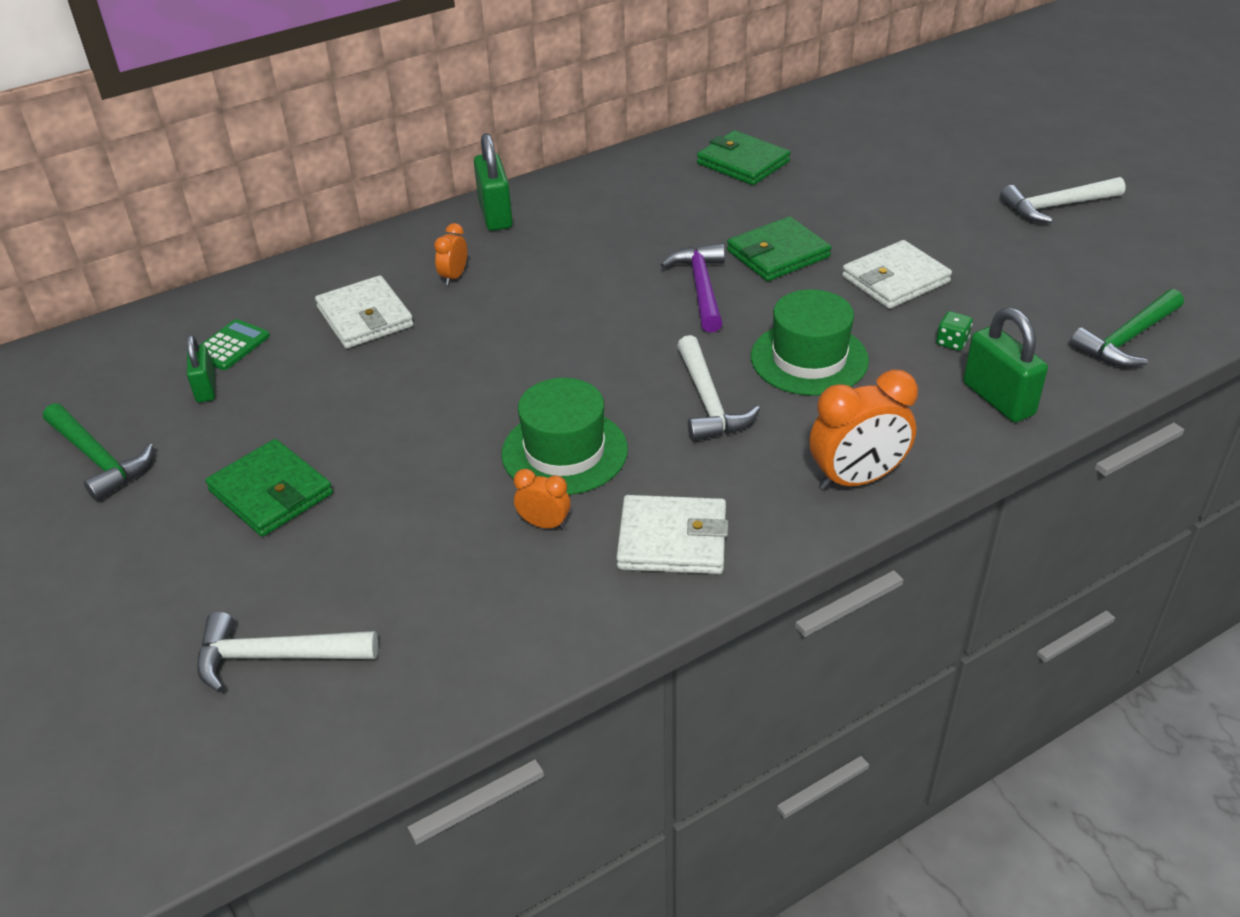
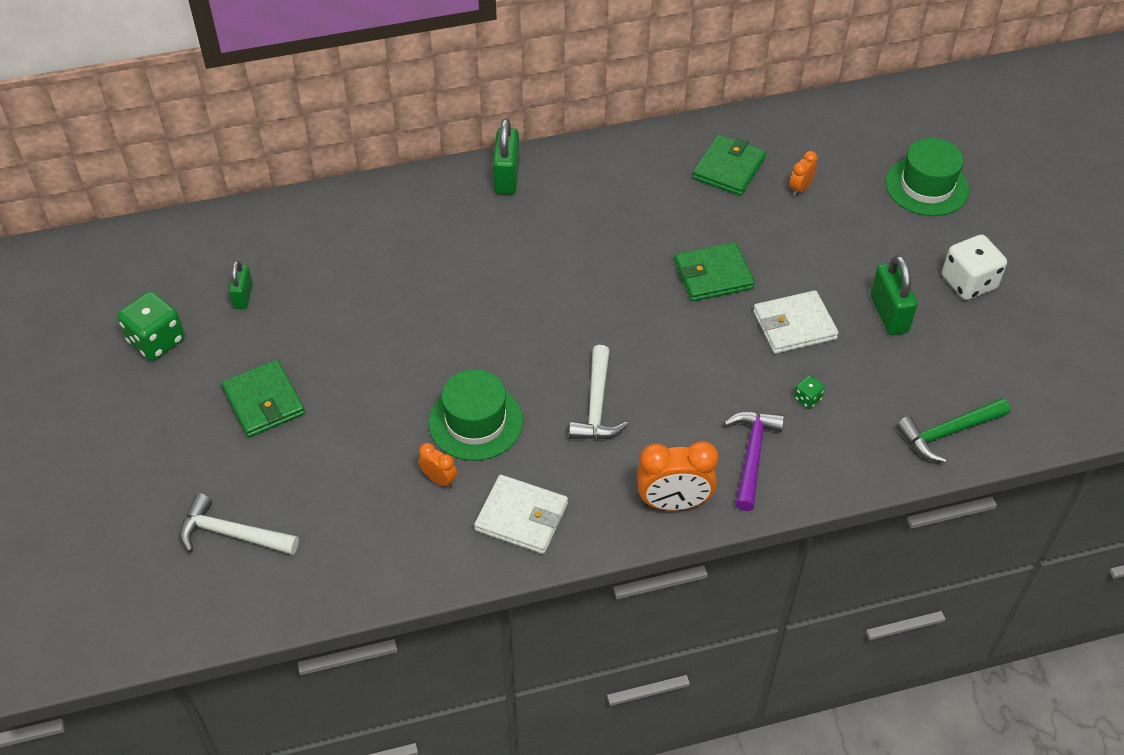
camera: 15 degrees right, 10 degrees up
(98, 459) = (156, 341): green hammer -> green dice
(231, 346) = (271, 261): green calculator -> none
(365, 317) = (374, 258): white wallet -> none
(454, 277) = (453, 234): orange clock -> orange clock (800, 188)
(701, 288) = (637, 295): purple hammer -> purple hammer (752, 456)
(743, 163) = (729, 168): green wallet -> green wallet turned 60 degrees clockwise
(809, 359) = (689, 385): green hat -> green hat (926, 186)
(998, 399) = (815, 461): green padlock -> green padlock (888, 314)
(1056, 206) = (968, 282): white hammer -> white dice

